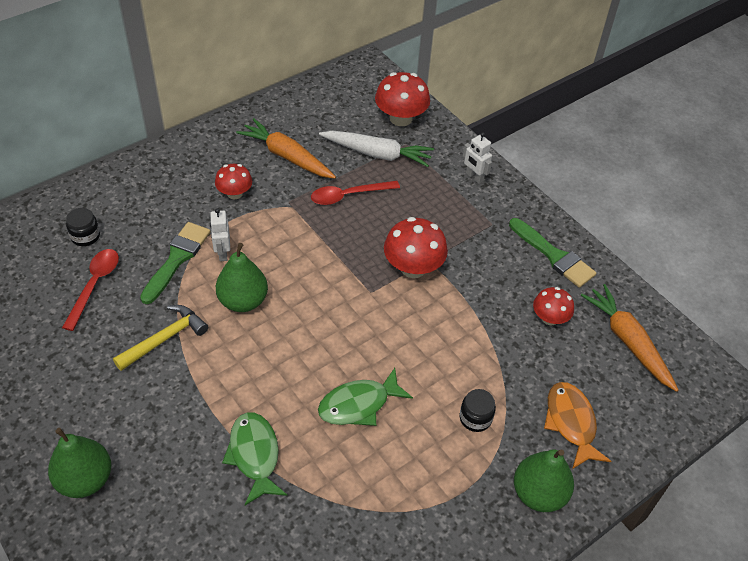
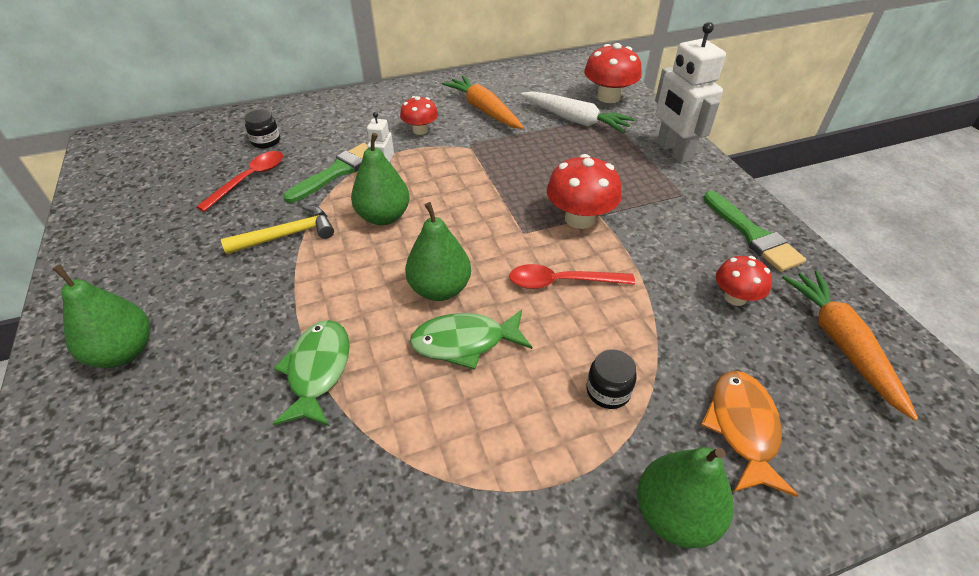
camera: 20 degrees right, 5 degrees down
(321, 362) = (440, 289): none -> green pear
(348, 196) = (532, 148): red spoon -> red spoon (561, 282)
(474, 177) = (673, 152): white robot -> white robot, size x1.95

